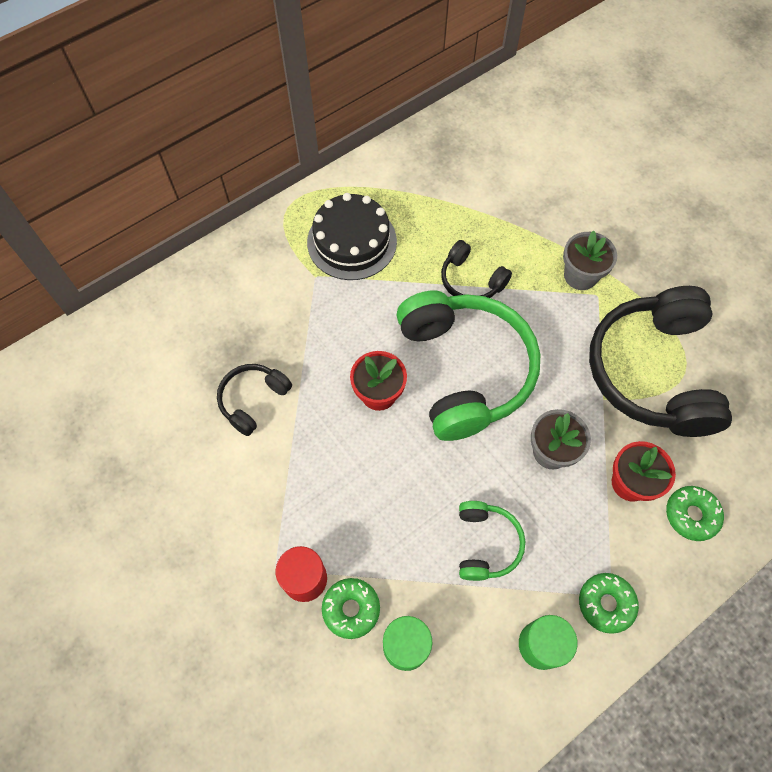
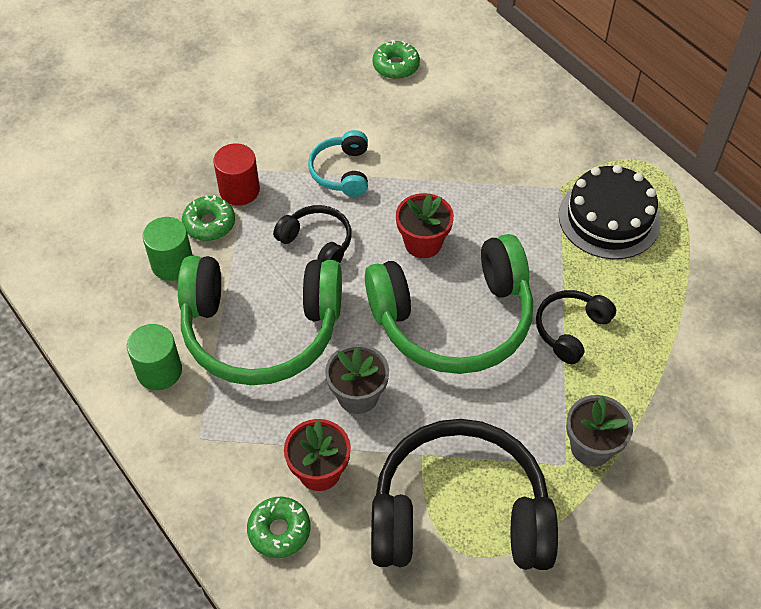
camera: 90 degrees right, 10 degrees down
(253, 400) = (413, 145): black headphones -> black headphones (317, 242)
(284, 470) = (342, 172): none -> turquoise headphones
(486, 544) = (261, 330): green headphones -> green headphones, size x2.11
(606, 604) = (191, 432): green donut -> green donut (396, 66)

